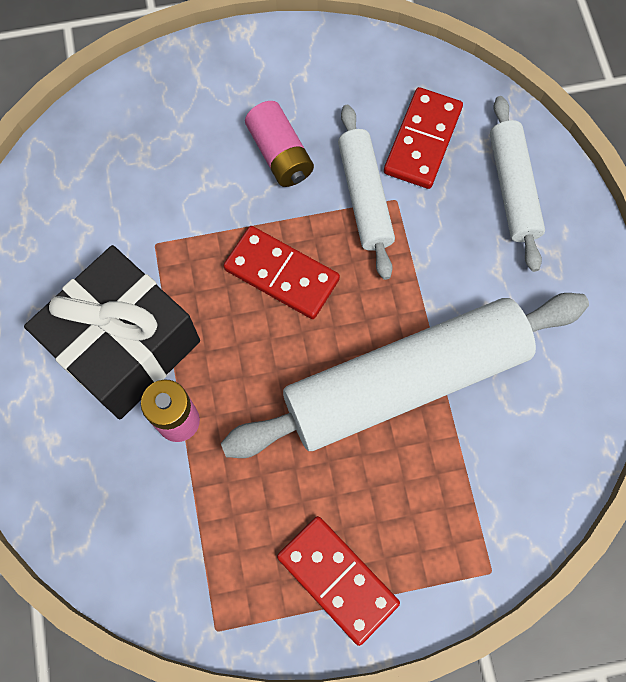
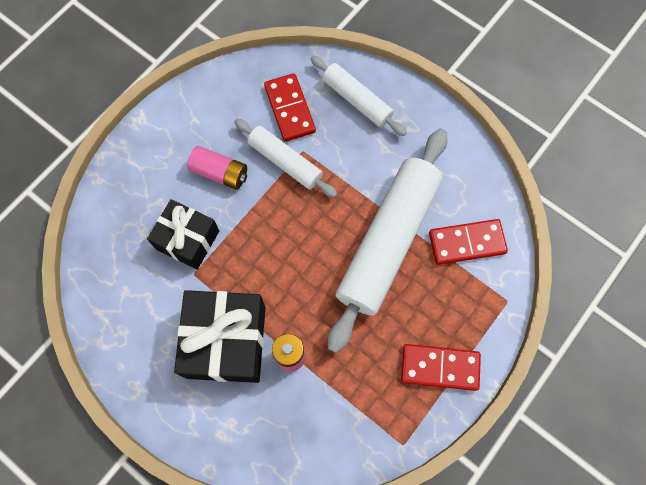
camera: 40 degrees left, 0 degrees up
(181, 201) = (187, 240): none -> black gift
(282, 274) = (277, 236): red domino -> red domino (467, 242)

